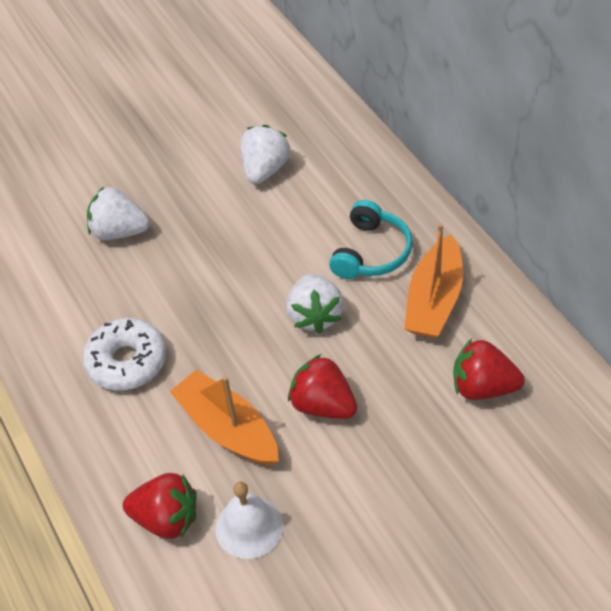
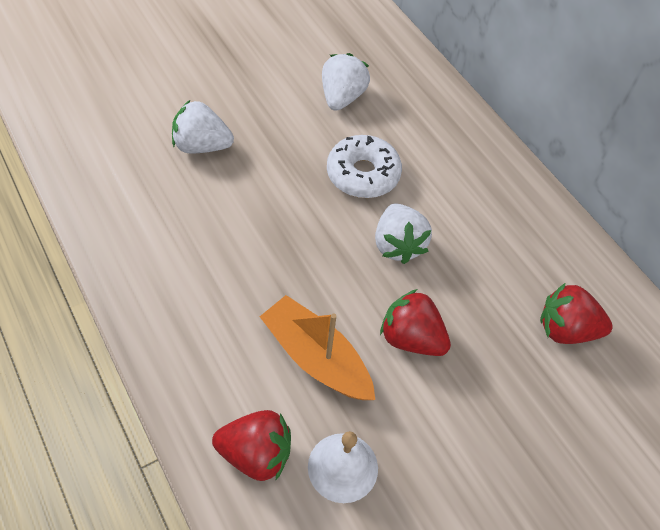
camera: 10 degrees left, 5 degrees up
(127, 362) = (211, 279): white donut -> white donut (363, 174)
(371, 252) = (448, 186): turquoise headphones -> none
(434, 300) = (511, 238): orange boat -> none

